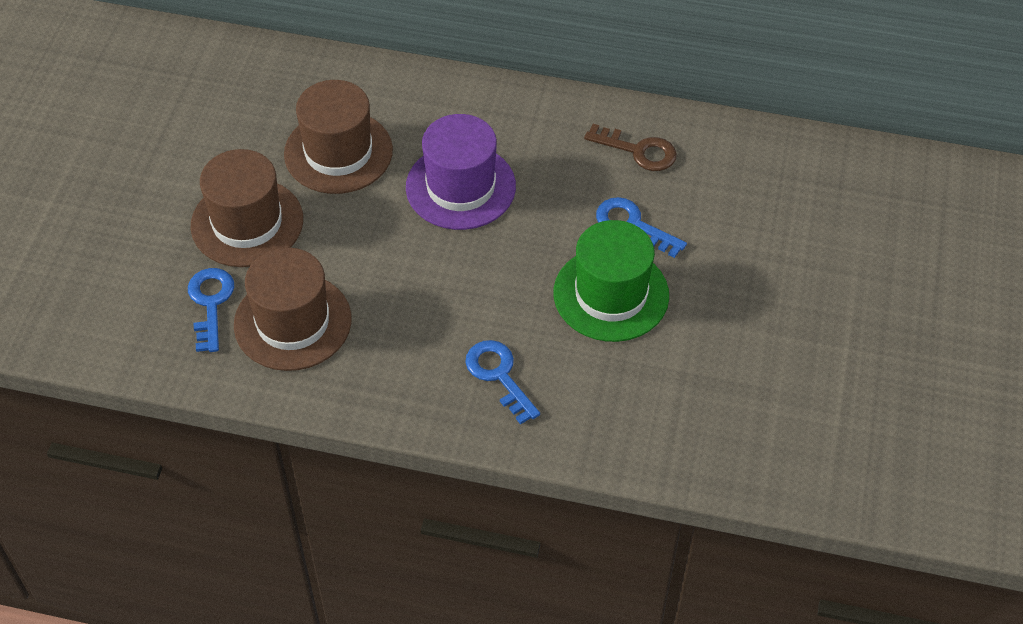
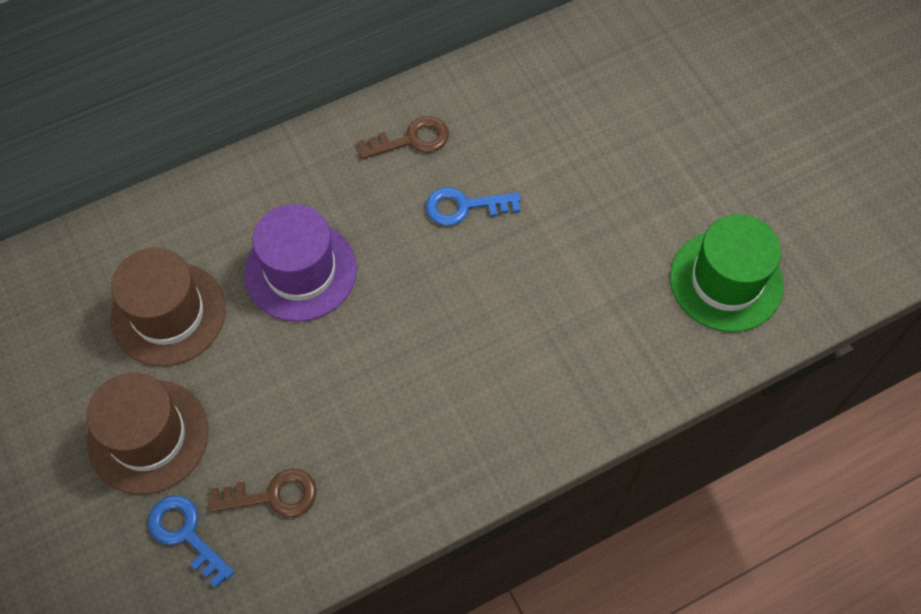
camera: 40 degrees left, 10 degrees up
(292, 322) = (273, 495): brown hat -> brown key
(499, 375) = (480, 411): blue key -> none
(611, 294) = (501, 277): green hat -> green hat (726, 281)

